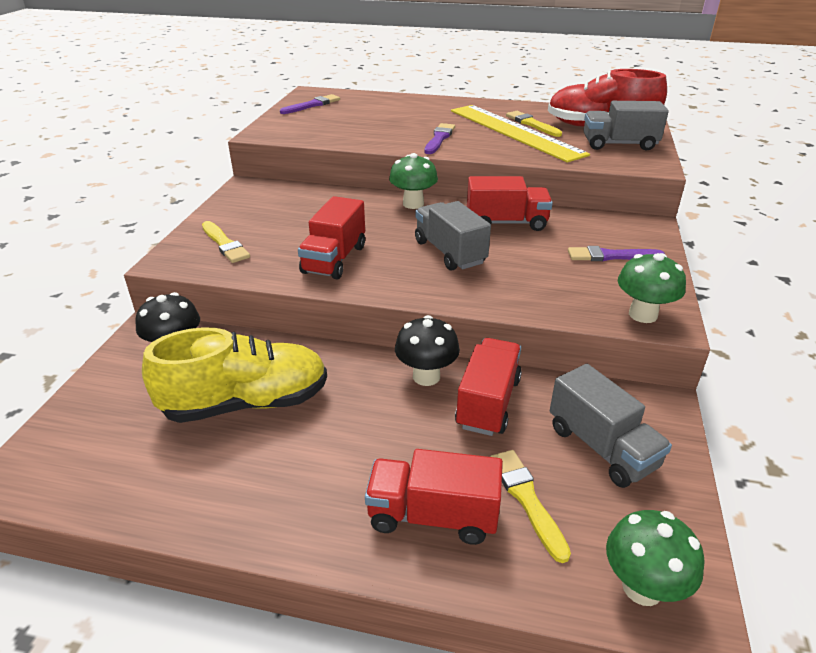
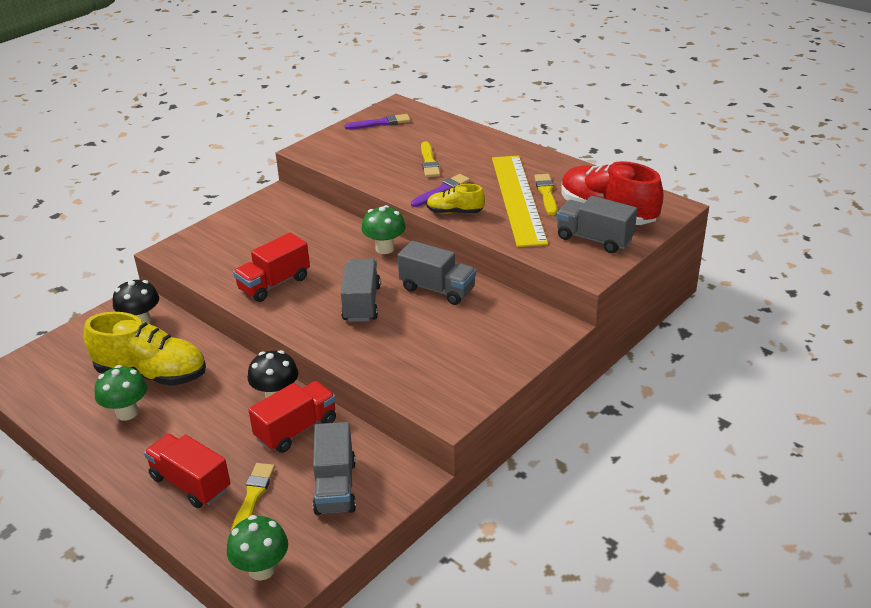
camera: 30 degrees right, 0 degrees up
(225, 244) = (214, 248): yellow brush -> yellow brush (429, 162)
(474, 150) = (455, 212): none -> yellow shoe
(506, 223) = (437, 289): red truck -> grey truck
(611, 256) = (482, 346): purple brush -> none
(643, 315) = (439, 402): green mushroom -> green mushroom (127, 412)

